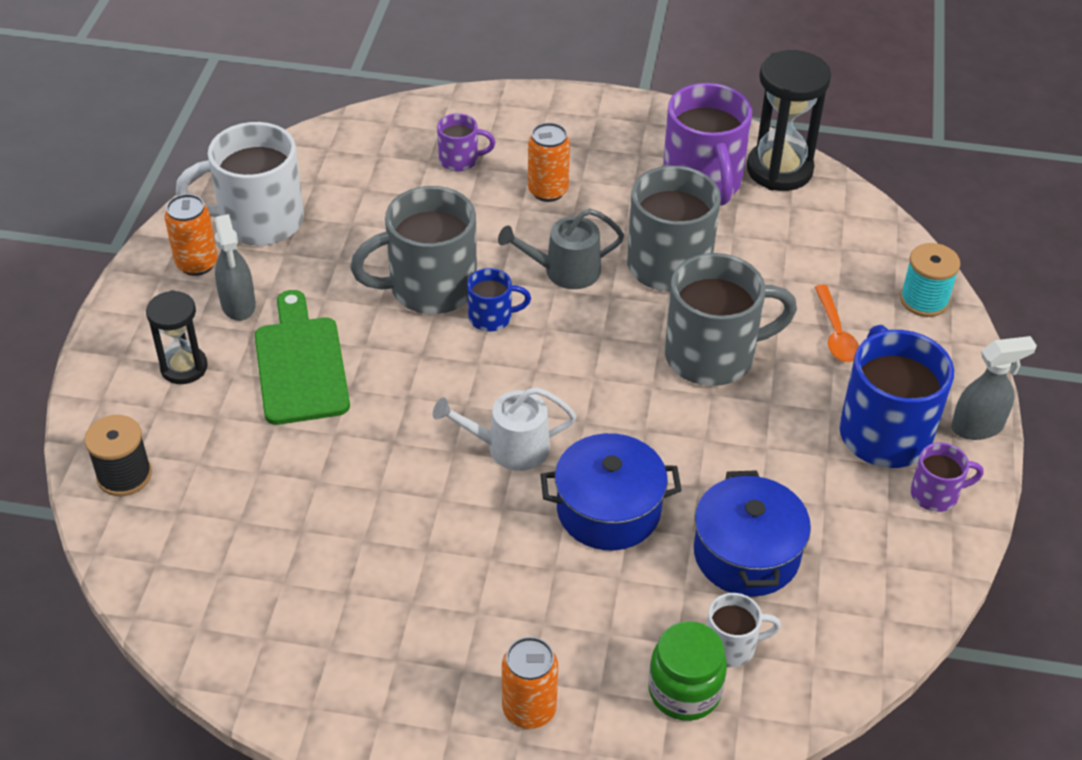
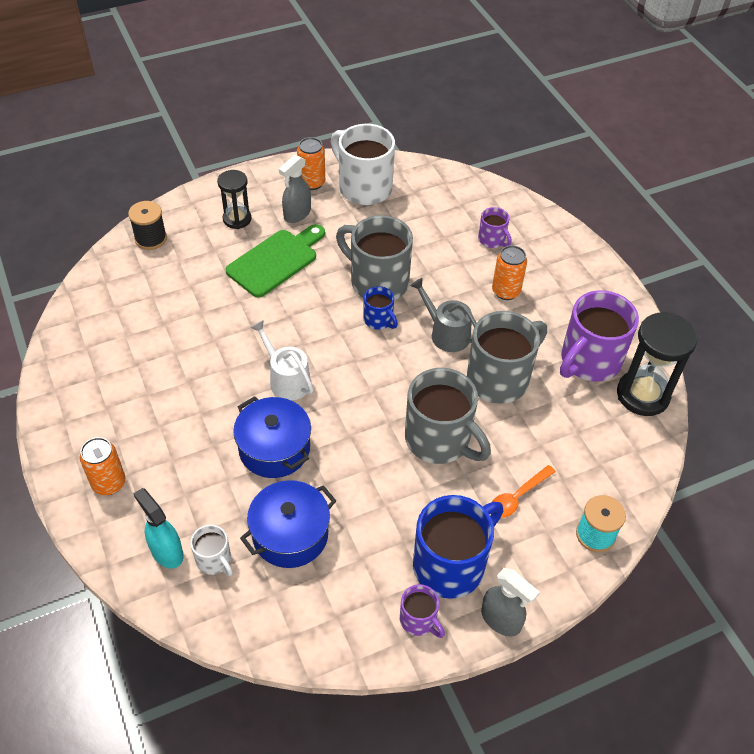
camera: 55 degrees right, 5 degrees up
(684, 691) = (166, 551): green jar -> turquoise spray bottle

